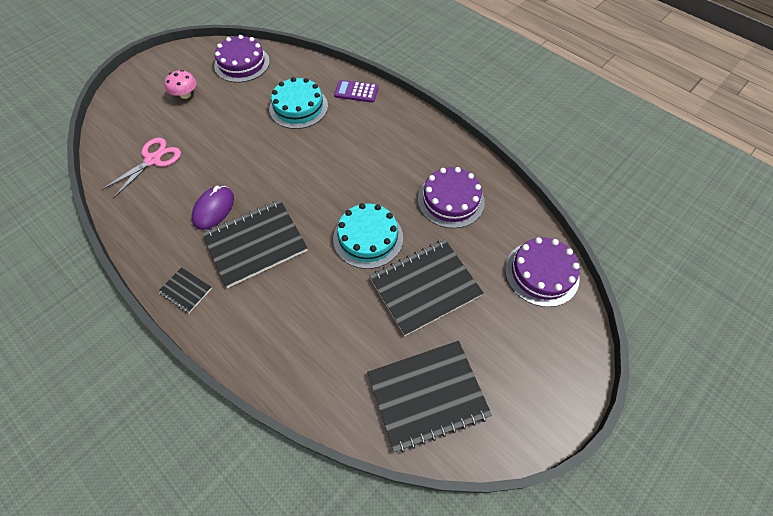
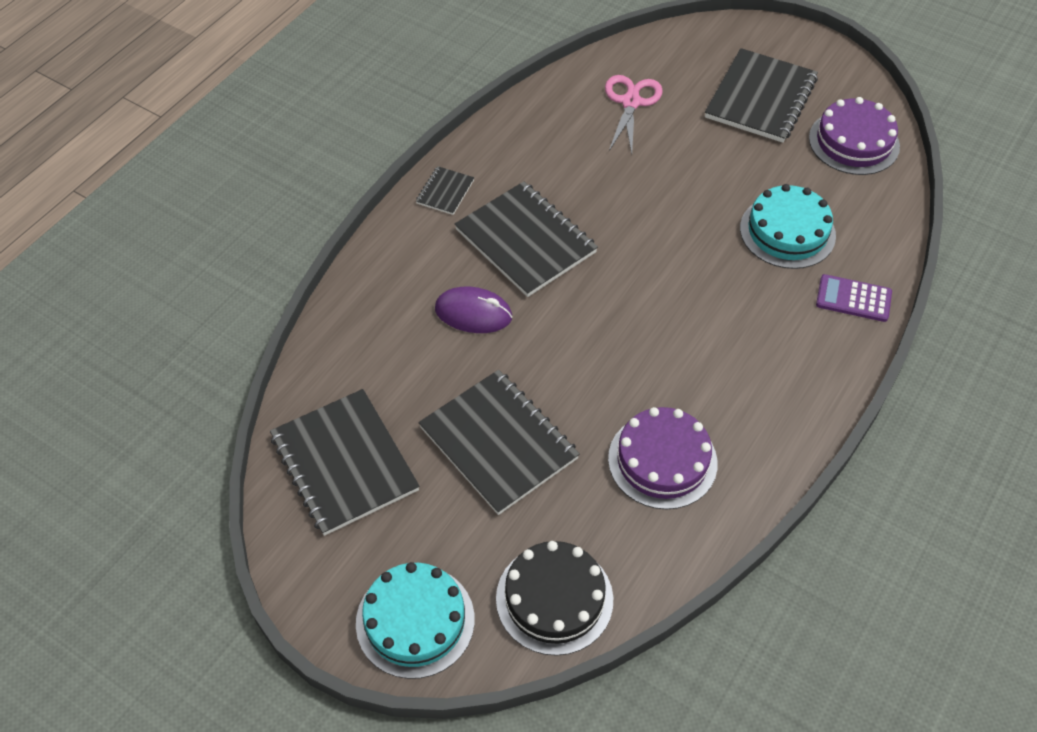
camera: 80 degrees right, 5 degrees down
(153, 160) = (631, 102): pink scissors -> pink scissors turned 105 degrees counterclockwise
(185, 95) = (761, 98): pink mushroom -> black notebook
(214, 209) = (569, 185): purple mouse -> purple mouse (473, 313)
(356, 92) = (853, 299): purple calculator -> purple calculator turned 75 degrees counterclockwise
(368, 238) = (565, 362): turquoise cake -> turquoise cake (415, 621)
(541, 273) = (554, 598): purple cake -> black cake

